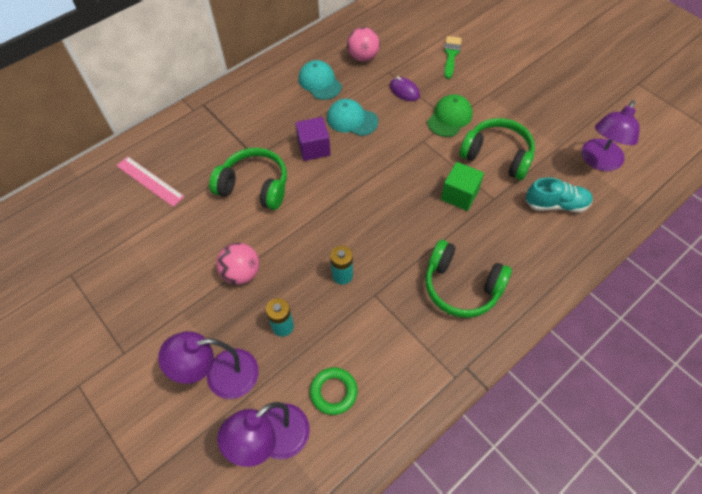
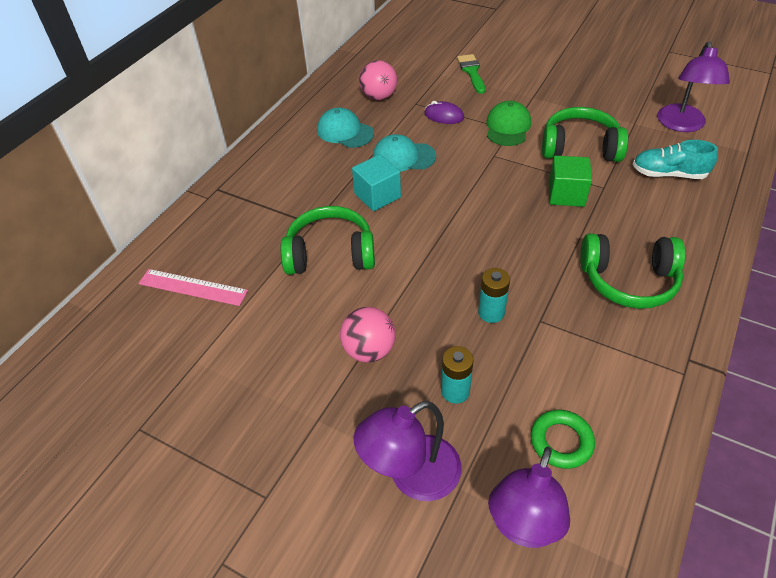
camera: 20 degrees left, 10 degrees down
(314, 148) = (377, 195): purple cube -> turquoise cube
(556, 204) = (668, 174): turquoise shoe -> turquoise shoe turned 150 degrees counterclockwise

